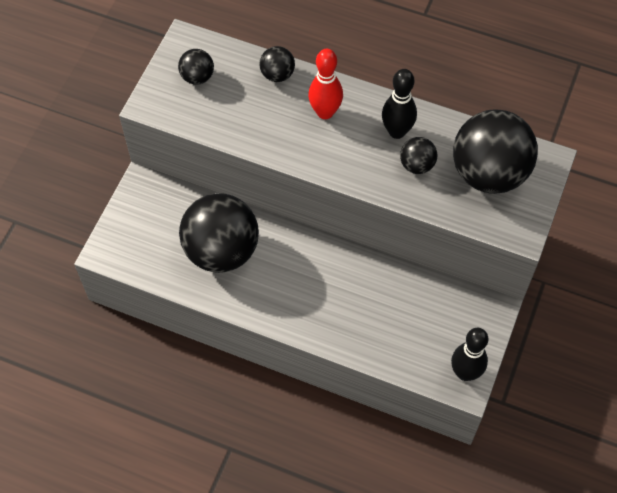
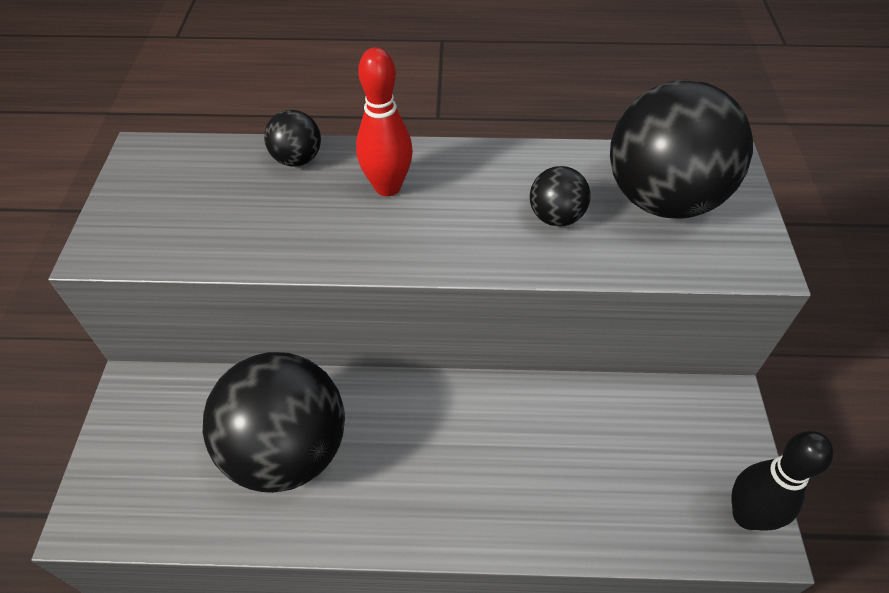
camera: 20 degrees left, 10 degrees down
(197, 77) = (173, 192): black ball -> none
(397, 131) = (504, 183): black bowling pin -> none

